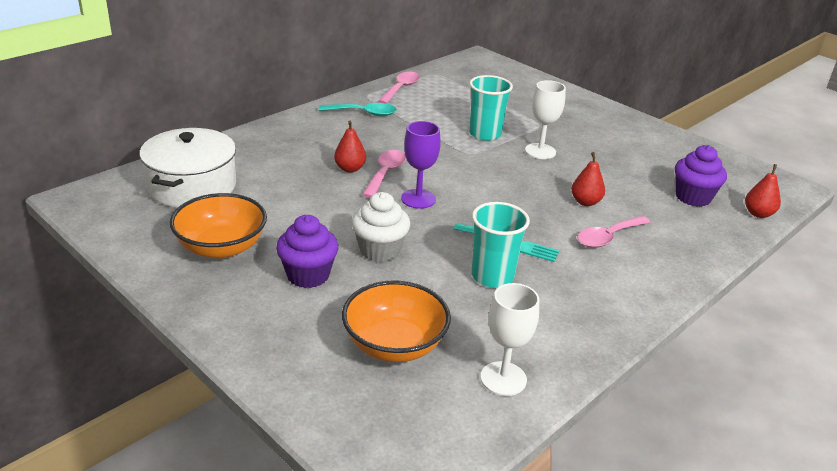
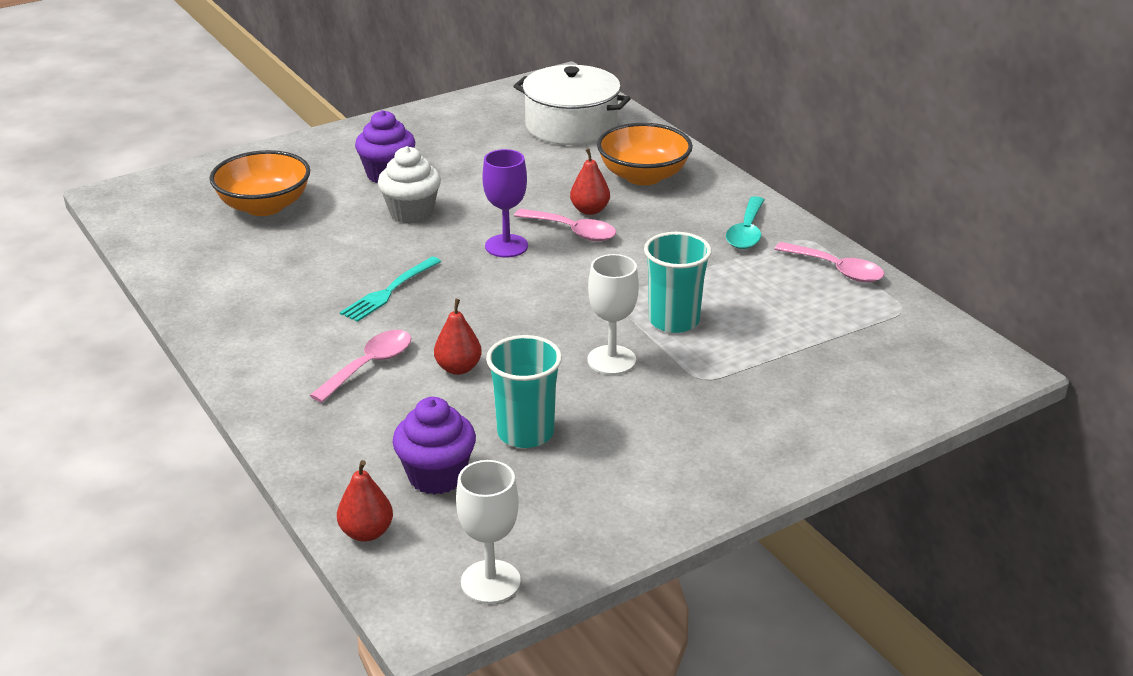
camera: 105 degrees right, 0 degrees up
(221, 247) = (452, 138): orange bowl -> orange bowl (643, 176)
(492, 276) = (334, 270): turquoise cup -> turquoise cup (525, 433)
(503, 378) = (186, 251): white goblet -> white goblet (490, 582)
(608, 237) = (369, 366): pink spoon -> pink spoon turned 60 degrees clockwise

